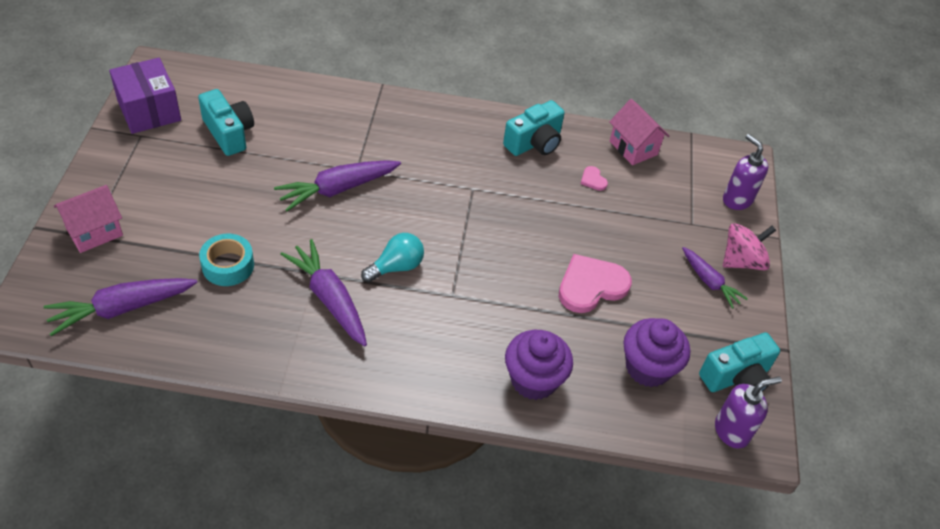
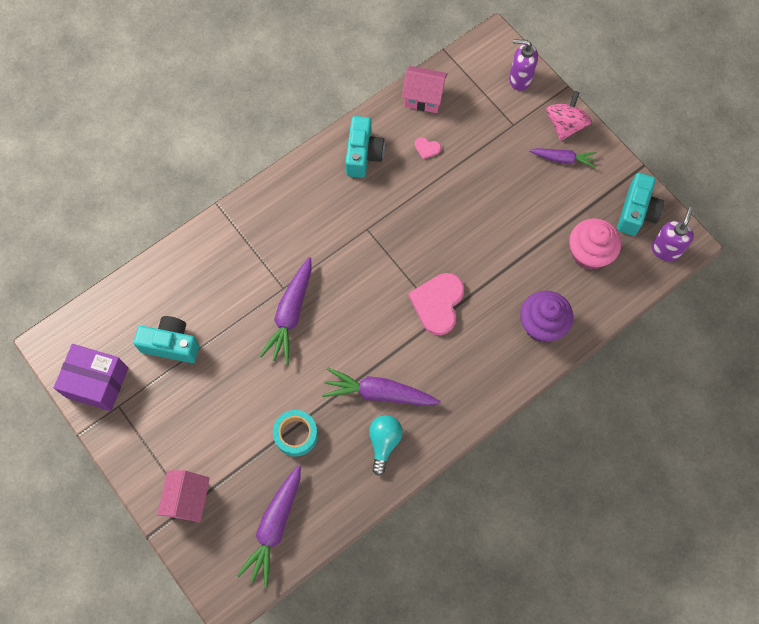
camera: 40 degrees left, 20 degrees up
(396, 267) = (389, 332): turquoise light bulb -> turquoise light bulb (384, 442)
(591, 285) = (506, 229): pink heart -> pink heart (438, 303)
(648, 368) = (589, 253): purple cupcake -> pink cupcake

